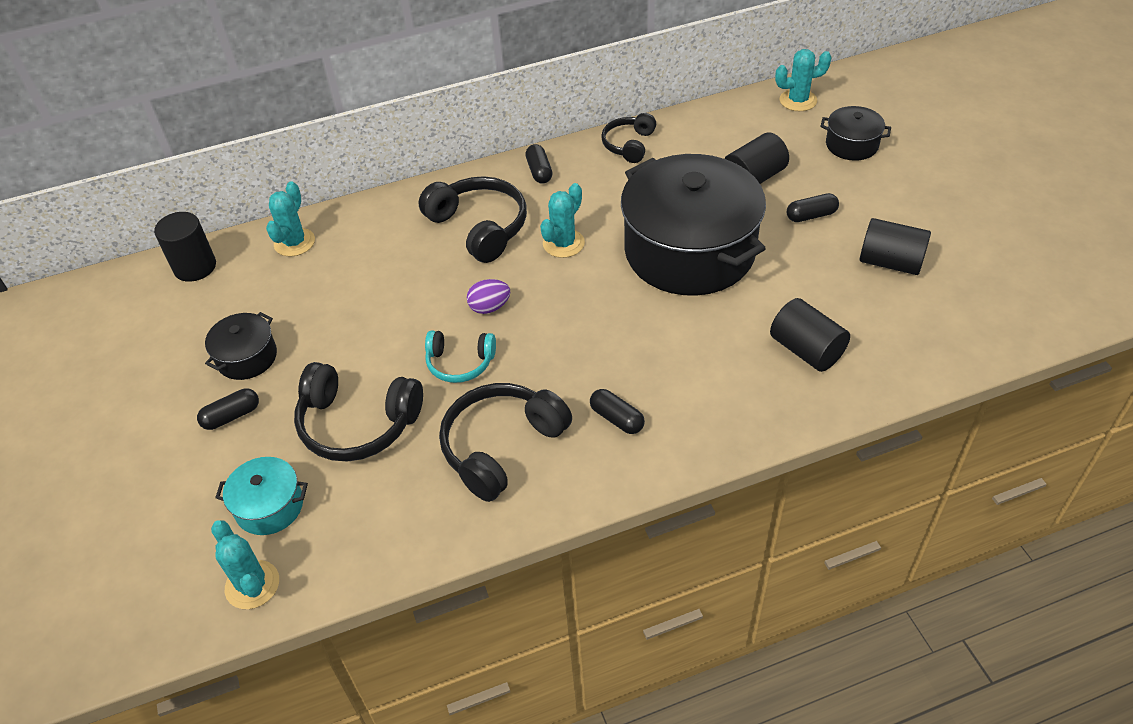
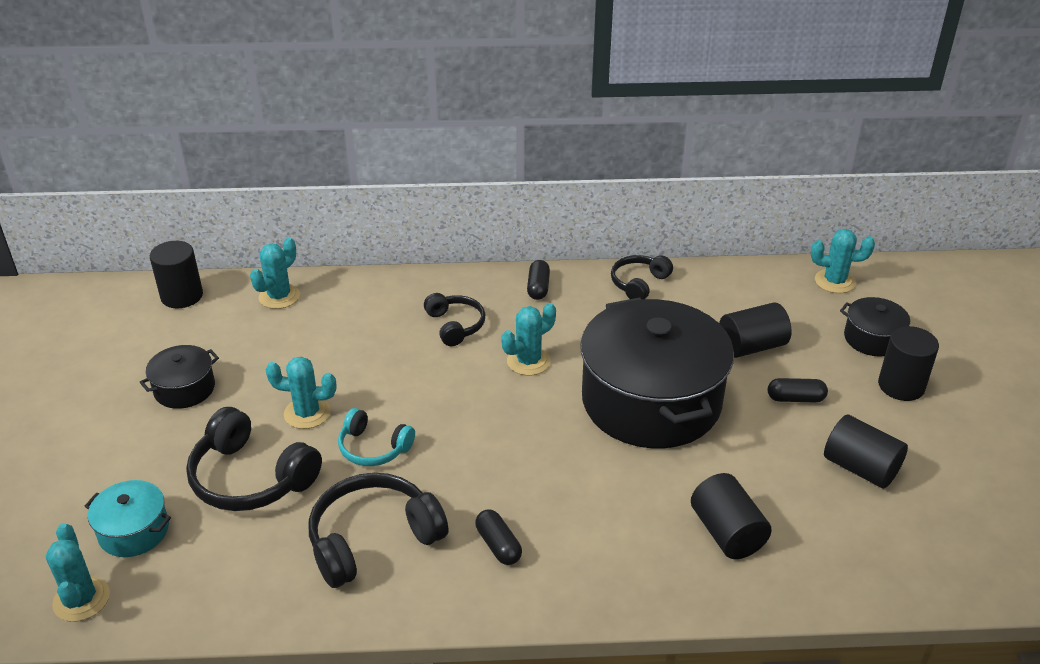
camera: 15 degrees right, 10 degrees down
(231, 416) = (144, 438): black capsule -> none
(380, 348) = (307, 413): none -> turquoise cactus
(479, 227) = (455, 325): black headphones -> black headphones, size x0.60
(489, 307) = (427, 403): purple egg -> none
(892, 181) = (901, 386): none -> black cylinder

